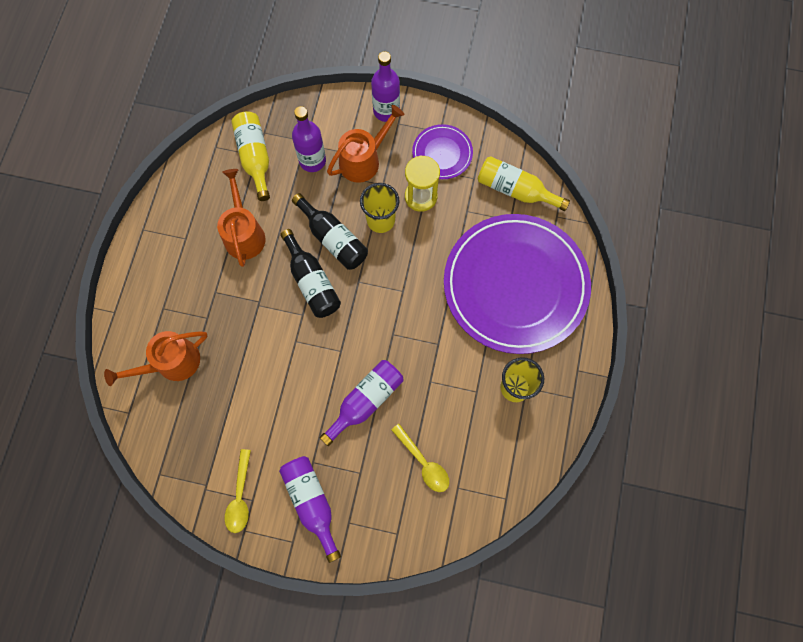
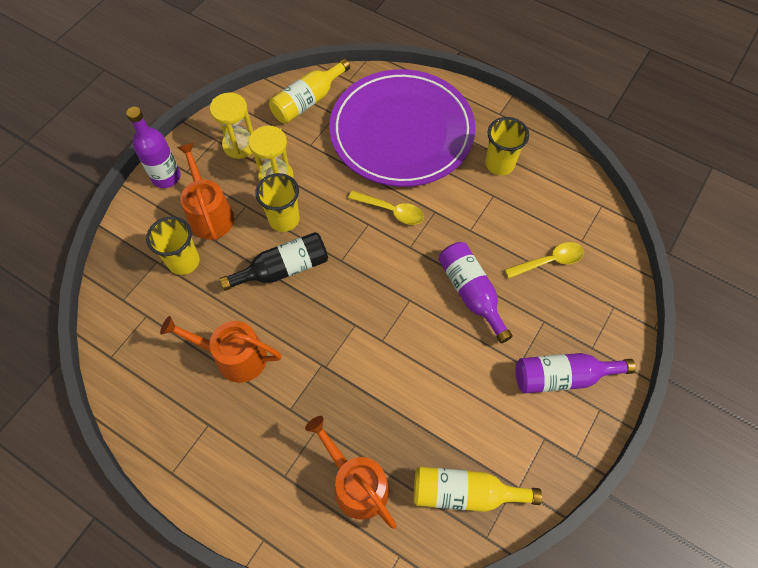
camera: 70 degrees left, 10 degrees down
(172, 363) = (356, 484): orange watering can -> orange watering can turned 150 degrees clockwise
(240, 496) = (537, 450): yellow spoon -> yellow spoon (391, 211)
(255, 157) = (148, 318): yellow bottle -> yellow bottle (465, 493)
(312, 160) = (184, 261): purple bottle -> yellow cup
(312, 282) = (322, 304): black bottle -> none
(442, 153) = (240, 145): purple plate -> yellow hourglass

